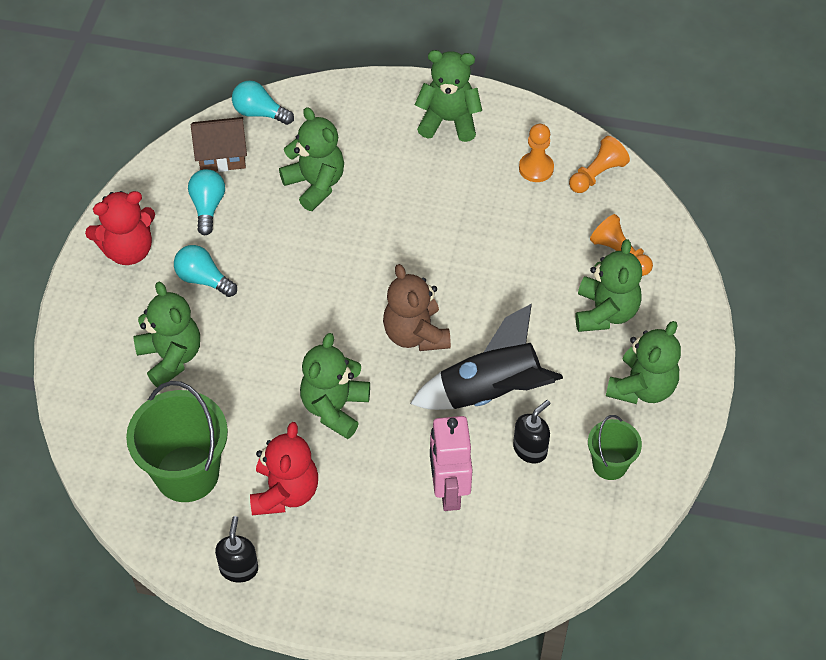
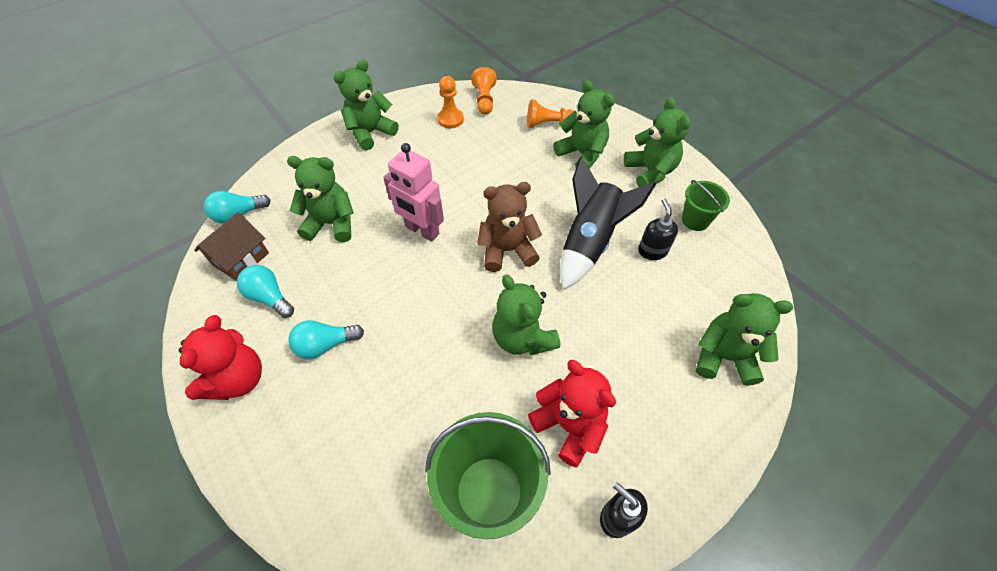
camera: 50 degrees left, 0 degrees up
(171, 357) = (368, 420): green teddy bear -> green teddy bear (724, 357)
(415, 334) = (507, 250): brown teddy bear -> brown teddy bear turned 150 degrees clockwise
(448, 491) = (651, 316): pink robot -> pink robot (422, 231)

